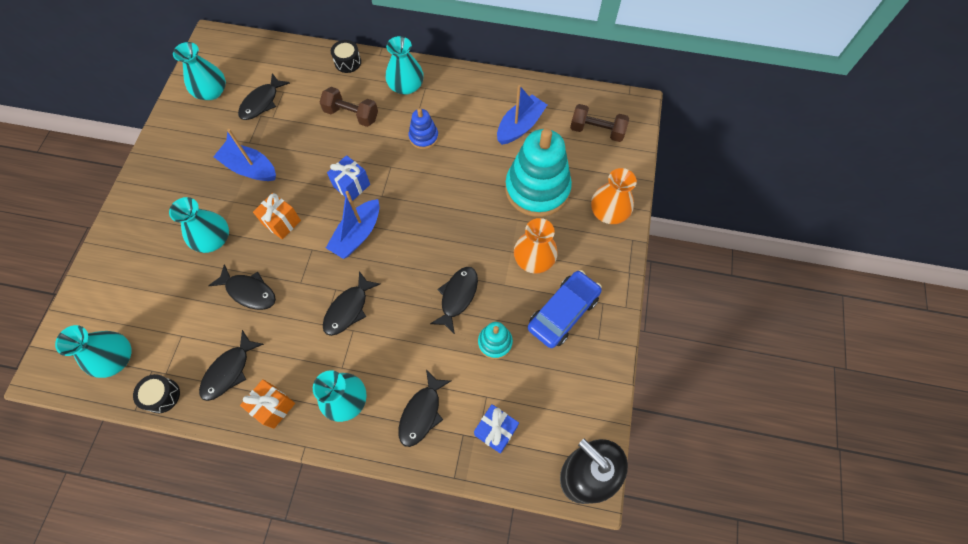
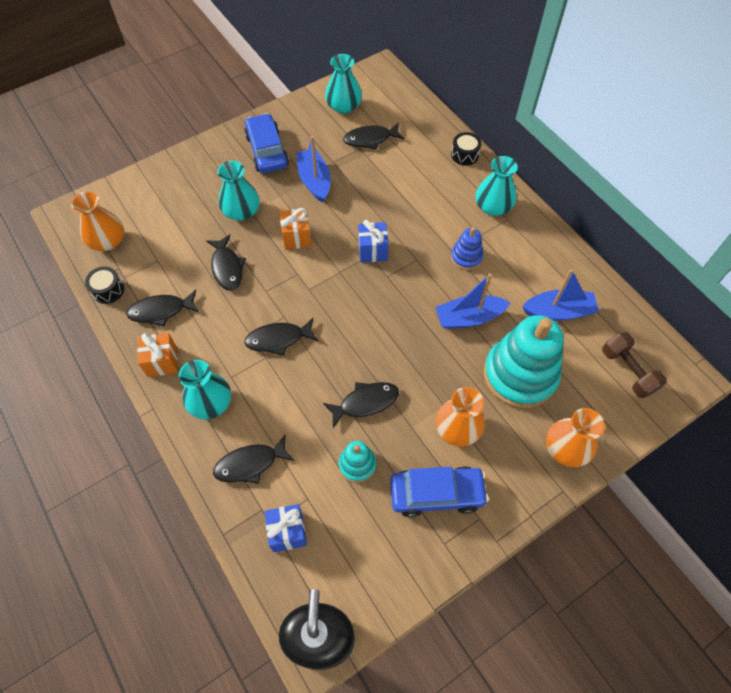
camera: 45 degrees right, 5 degrees down
(116, 358) = (108, 241): turquoise vase -> orange vase
(182, 175) = (267, 151): none -> blue car
(351, 115) = (427, 197): brown dumbbell -> none
(357, 234) = (340, 290): blue boat -> blue boat (469, 318)

